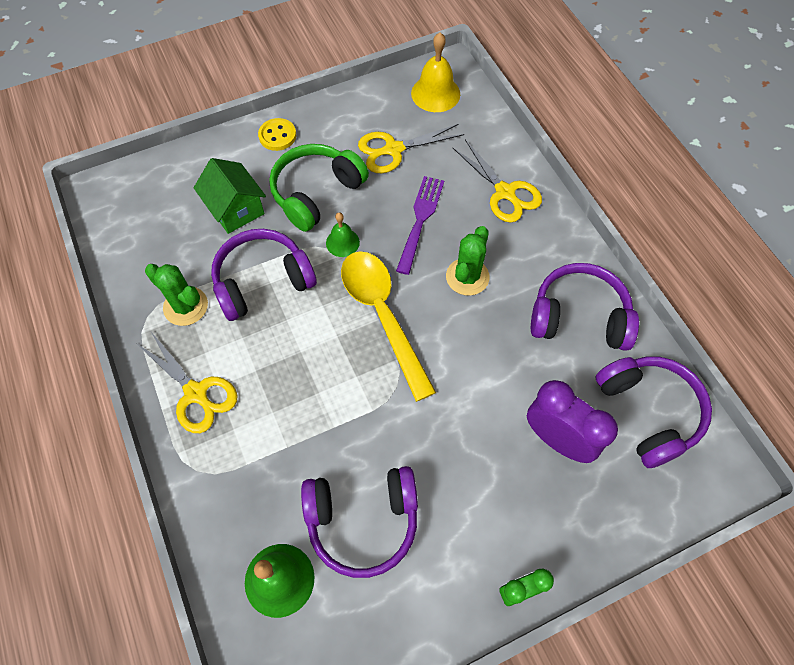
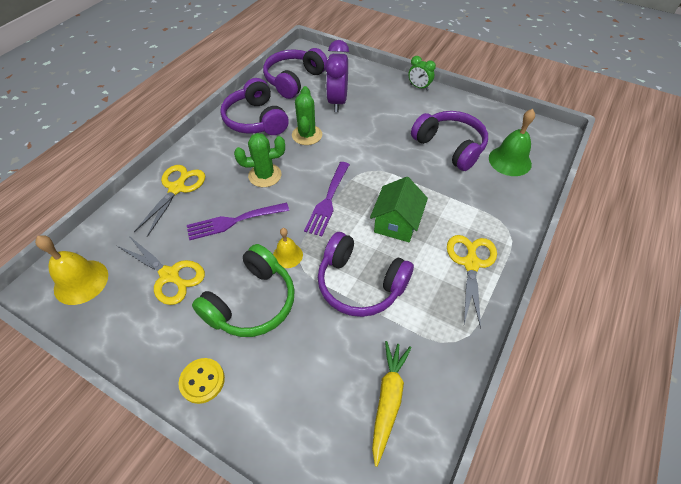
camera: 125 degrees left, 10 degrees down
(155, 237) = (388, 399): none -> yellow carrot
(185, 306) = (423, 320): green cactus -> green cactus (307, 135)
(235, 209) = (311, 353): green house -> green house (396, 223)
(316, 193) = (252, 302): green headphones -> green headphones turned 60 degrees counterclockwise
(342, 242) = (287, 255): green bell -> yellow bell
(382, 315) = (328, 201): yellow spoon -> purple fork

